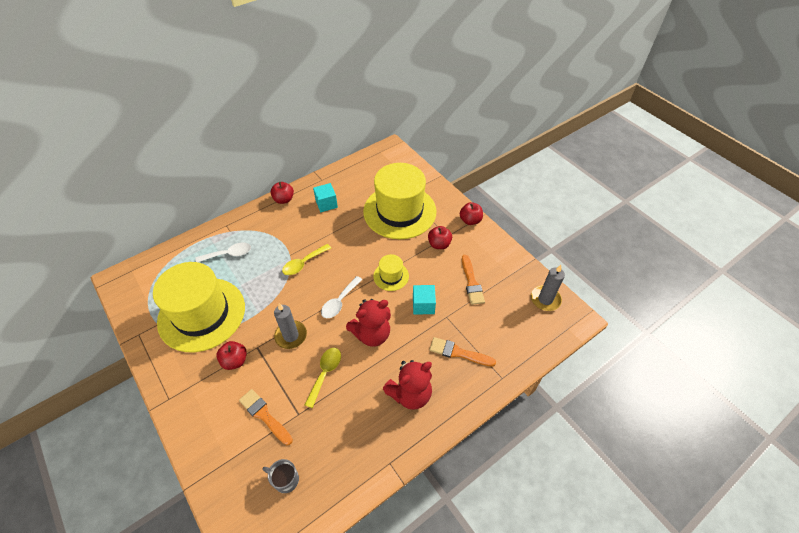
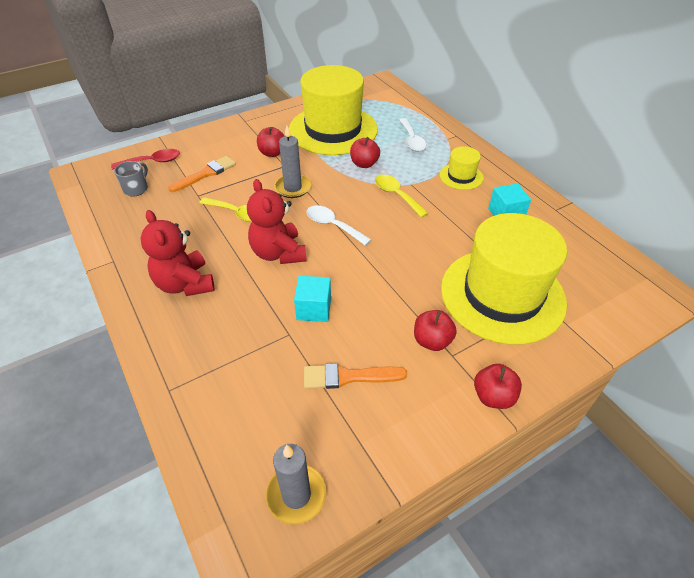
camera: 95 degrees right, 5 degrees down
(238, 479) = (152, 162): none -> red spoon
(284, 199) = (507, 176): red apple -> red apple (364, 164)
(391, 276) = (370, 276): yellow hat -> yellow hat (461, 176)
(458, 352) = (226, 341): orange brush -> none

